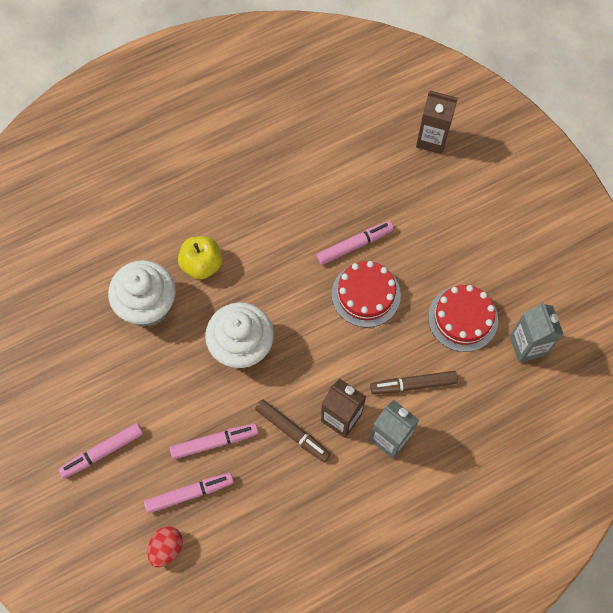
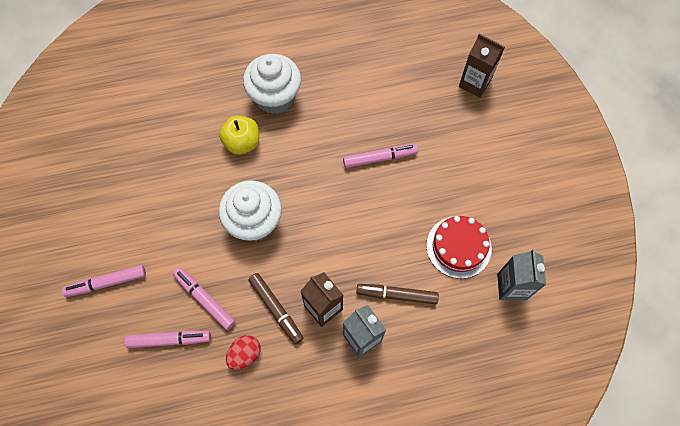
camera: 15 degrees right, 0 degrees up
(148, 305) = (185, 166): white cupcake -> white cupcake (275, 97)
(166, 548) = (134, 383): red egg -> red egg (245, 354)
(214, 442) = (204, 300): pink marker -> pink marker turned 135 degrees counterclockwise
(366, 294) = (377, 203): red cake -> none

